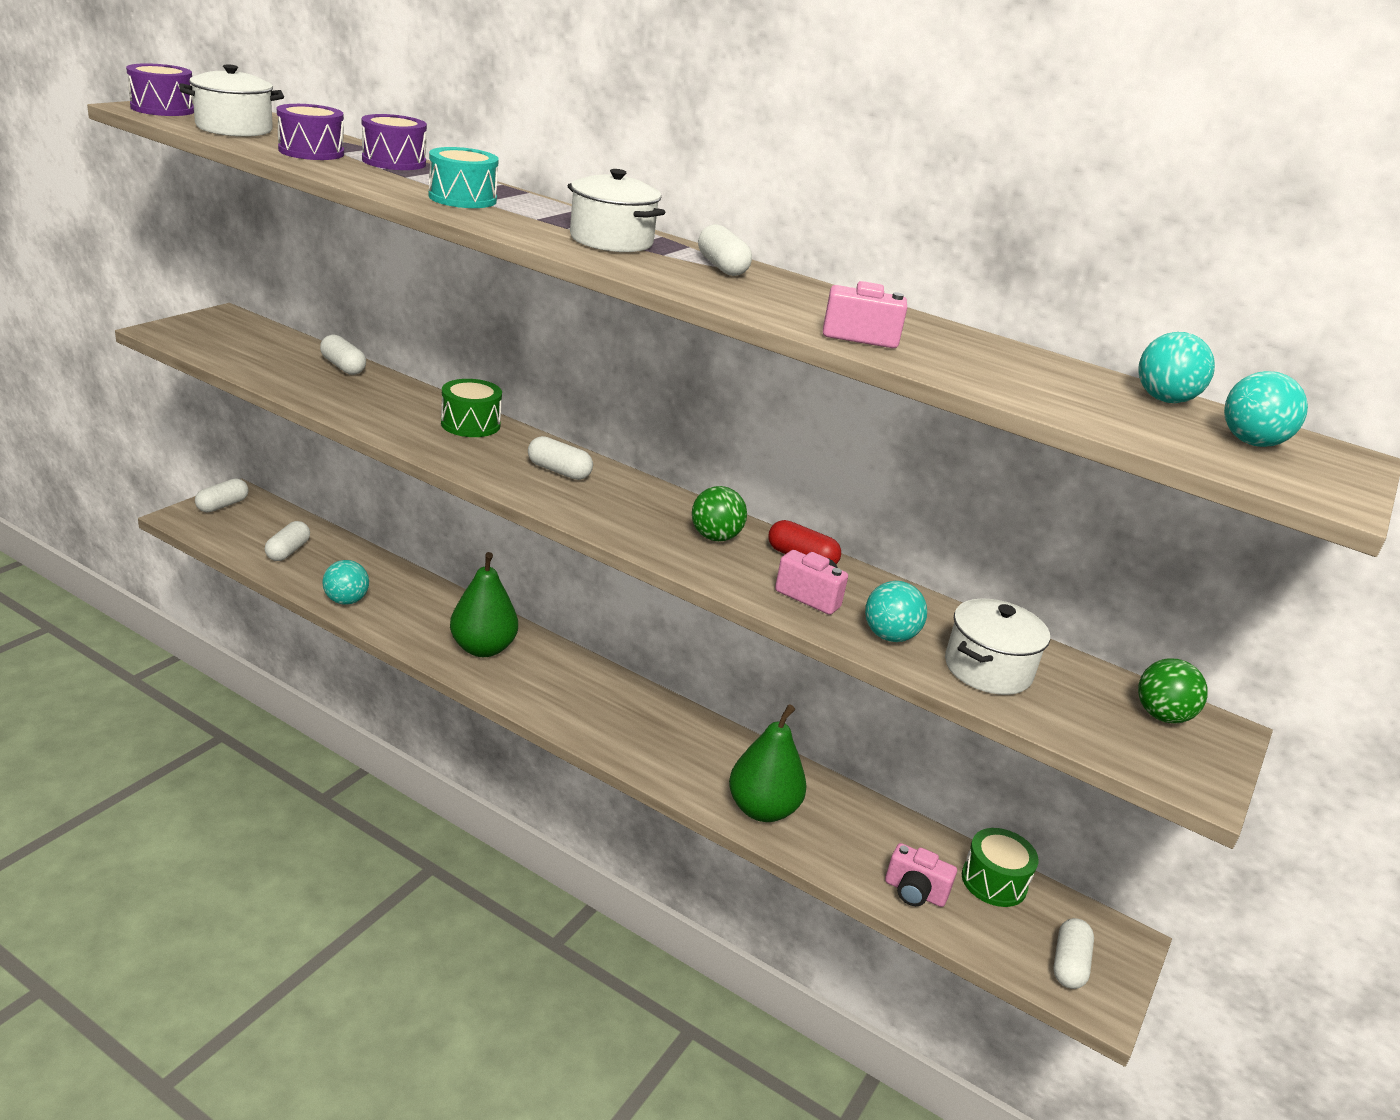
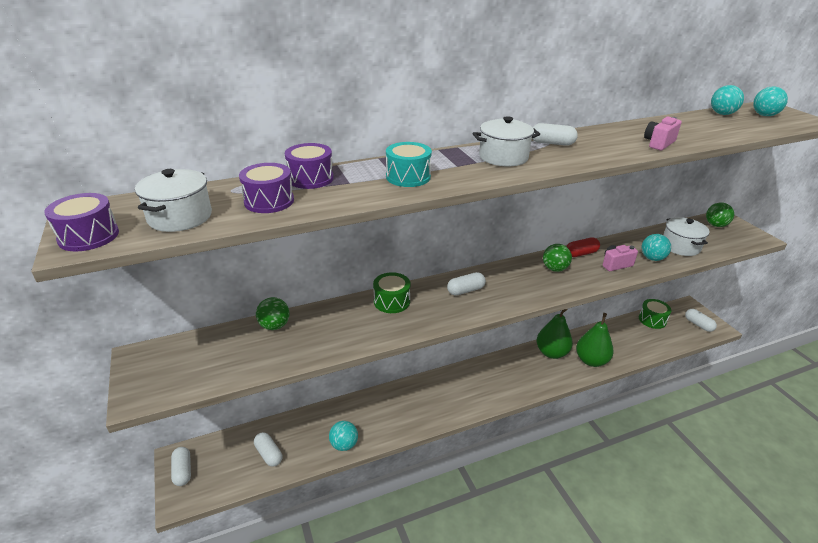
camera: 50 degrees left, 5 degrees up
(343, 367) = (274, 326): white capsule -> green ball
(483, 648) = (426, 403): green pear -> green pear (551, 353)
(914, 892) = (653, 342): pink camera -> none

